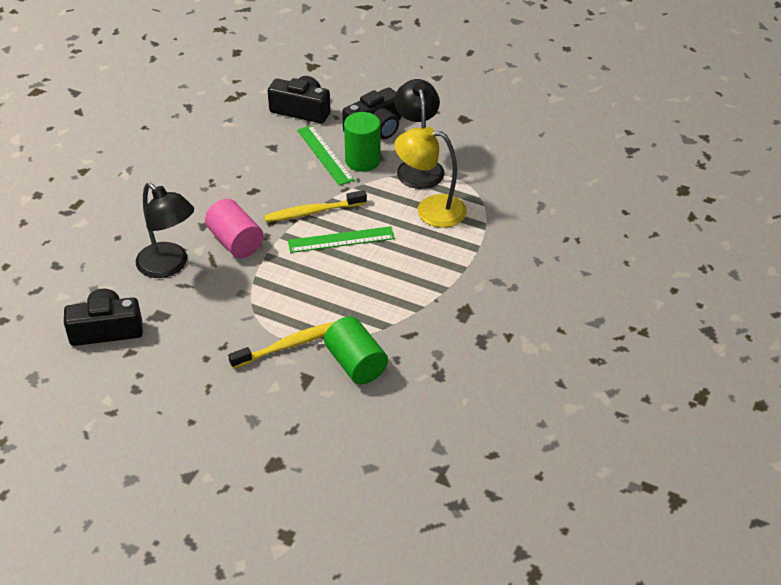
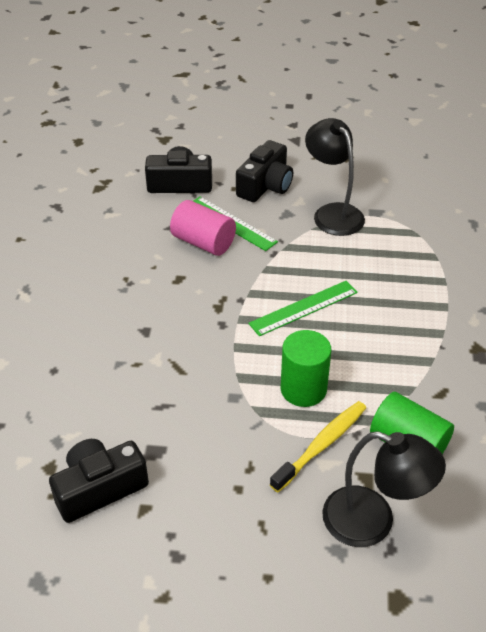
camera: 20 degrees left, 0 degrees up
(169, 266) = (133, 388): black lamp -> black lamp (373, 522)
(235, 242) = (192, 340): pink cylinder -> pink cylinder (203, 242)
(313, 212) = (256, 285): yellow toothbrush -> none
(362, 160) = (273, 220): green cylinder -> green cylinder (303, 389)
(430, 210) = (373, 253): yellow lamp -> none

